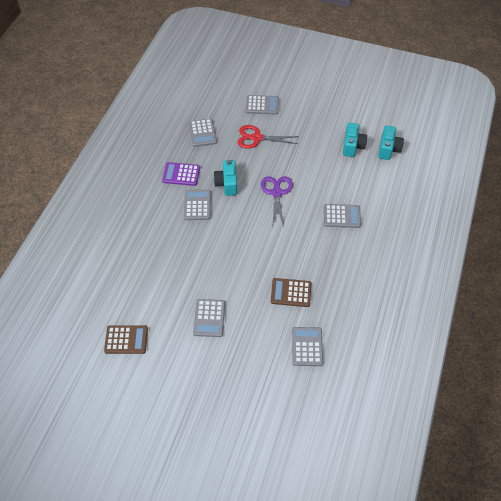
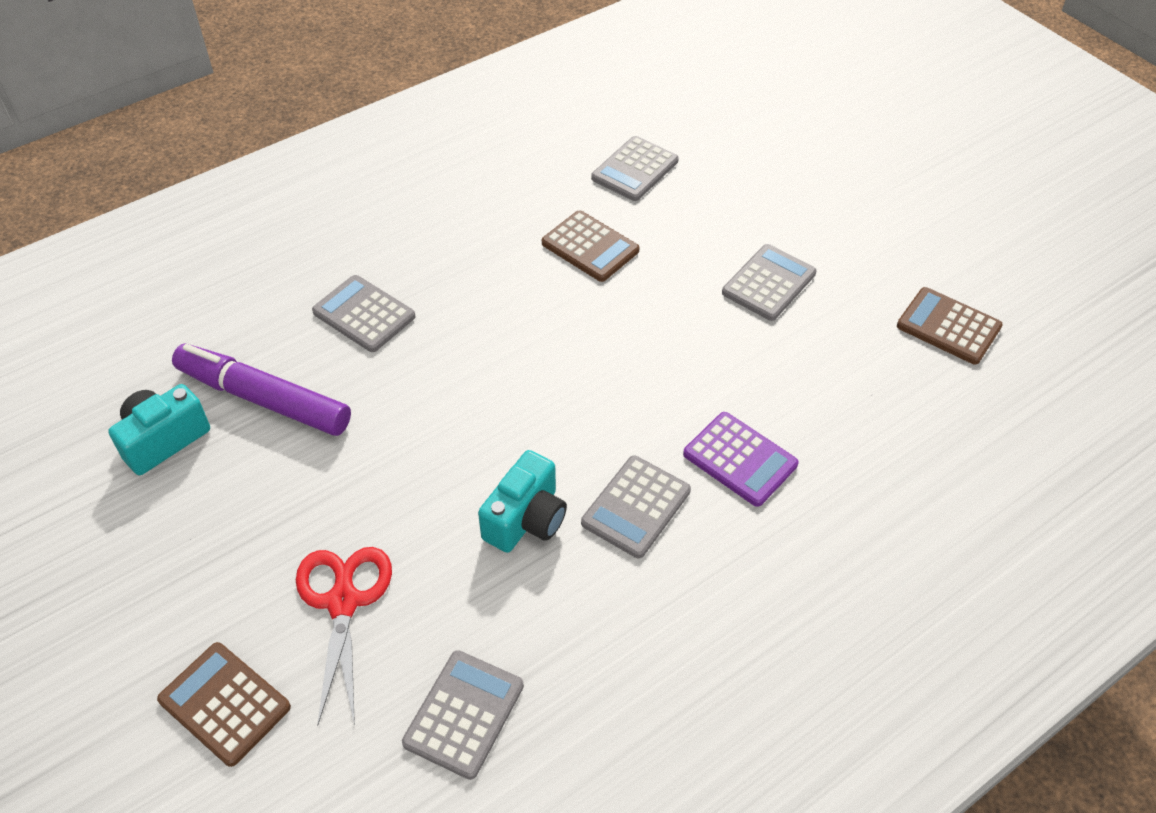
camera: 145 degrees left, 5 degrees down
(181, 174) = (616, 614): purple calculator -> purple calculator (740, 459)
(257, 138) = (343, 602): red scissors -> red scissors turned 135 degrees counterclockwise
(262, 105) = (224, 704): grey calculator -> brown calculator
(277, 193) = (438, 432): purple scissors -> none
(339, 172) = (264, 399): none -> purple marker
(388, 149) = (105, 388): turquoise camera -> none

